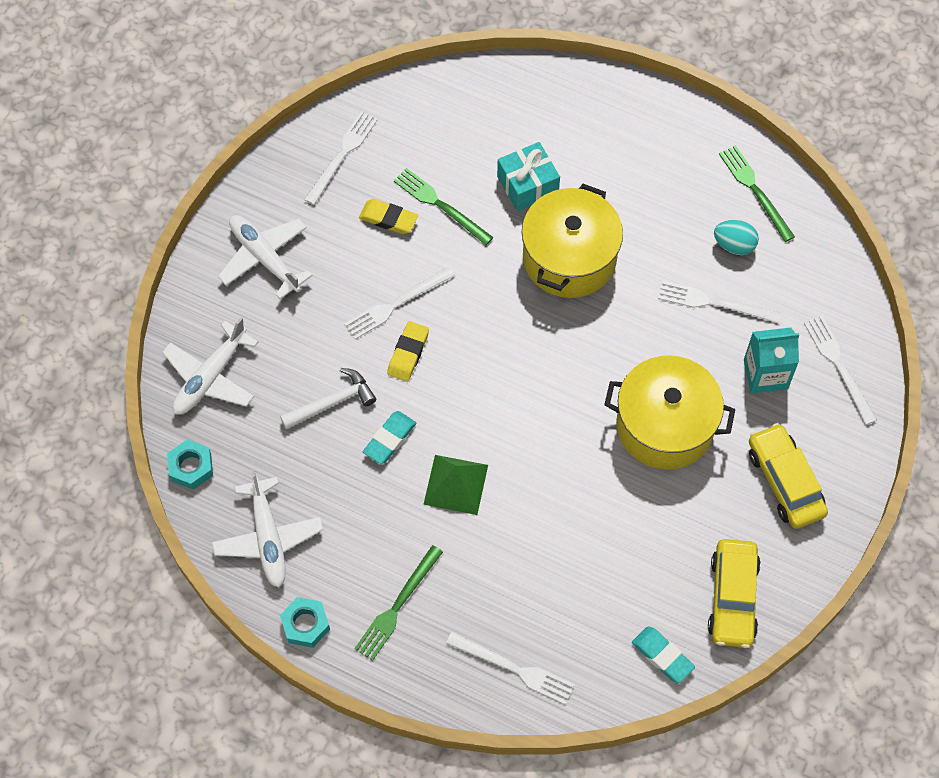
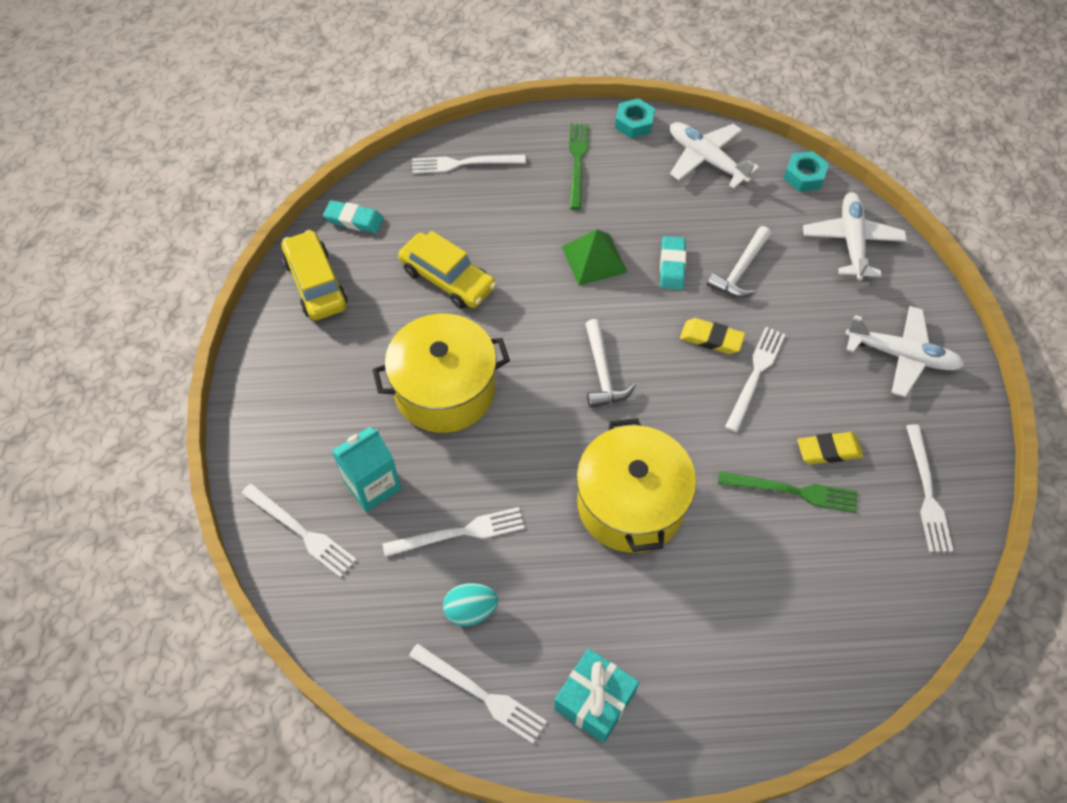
camera: 150 degrees right, 5 degrees down
(408, 353) = (711, 339): yellow eraser -> yellow eraser turned 60 degrees counterclockwise
(521, 372) = (602, 372): none -> white hammer
(527, 185) = (725, 561): turquoise gift -> turquoise gift (594, 700)
(755, 190) = (481, 694): green fork -> white fork
(785, 481) = (310, 395): yellow car -> yellow car (447, 279)

